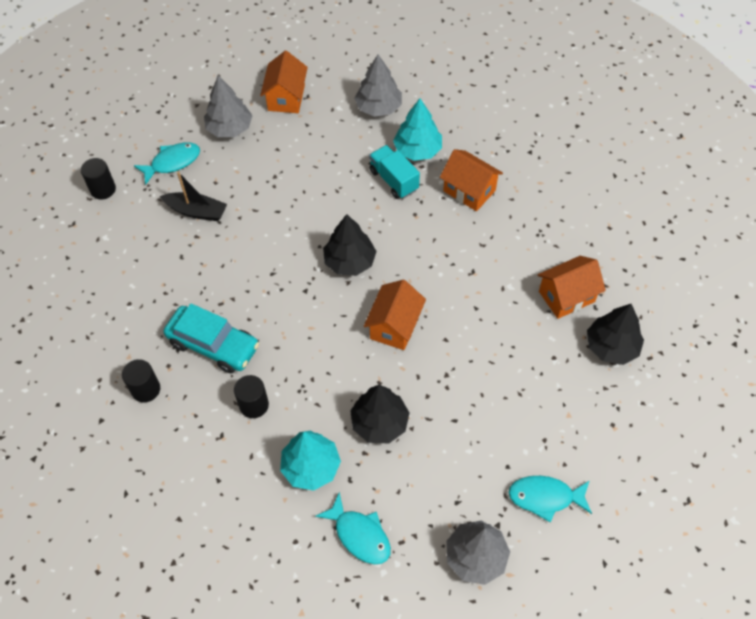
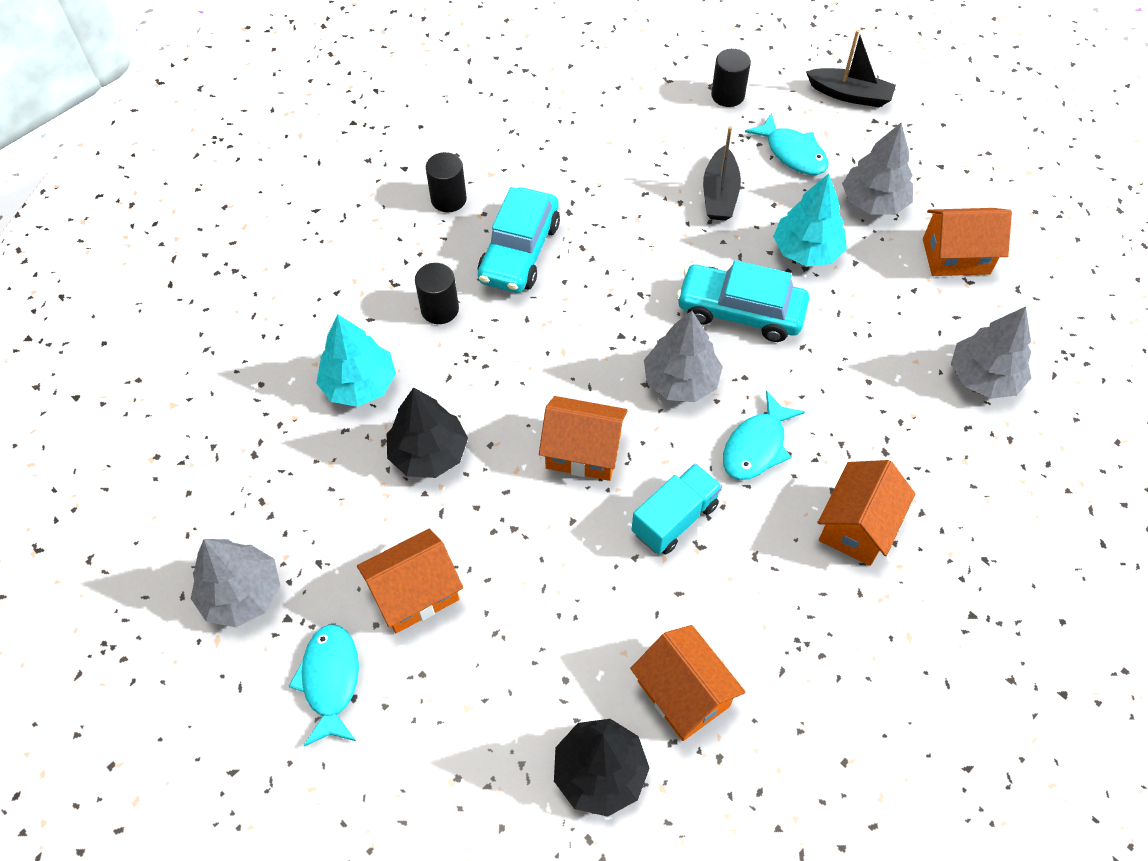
camera: 80 degrees right, 0 degrees up
(129, 119) = (850, 95): none -> black boat
(301, 218) = (740, 312): none -> turquoise car
(349, 261) = (681, 381): black tree -> grey tree
(359, 535) = (270, 452): turquoise fish -> turquoise fish (756, 446)
(393, 180) = (844, 417): turquoise truck -> turquoise truck (674, 519)
(417, 150) = (915, 442): turquoise tree -> turquoise tree (806, 250)
(487, 440) = (415, 593): none -> orange house

